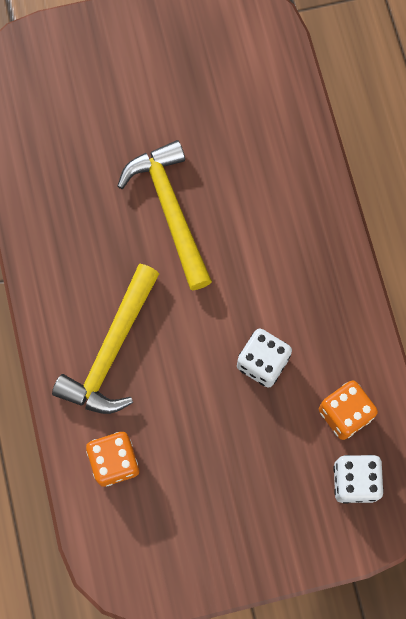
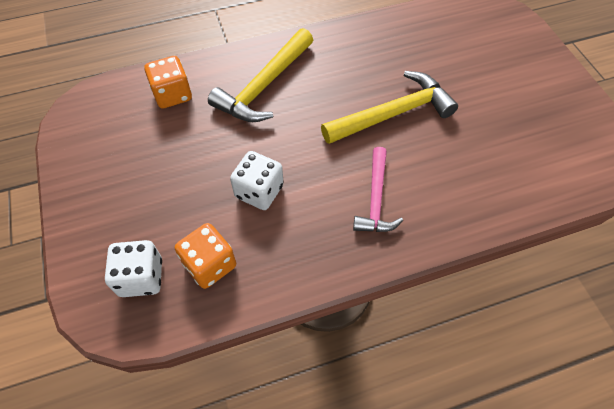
camera: 85 degrees right, 15 degrees down
(112, 350) = (264, 86): yellow hammer -> yellow hammer turned 75 degrees counterclockwise
(280, 245) = (376, 199): none -> pink hammer

